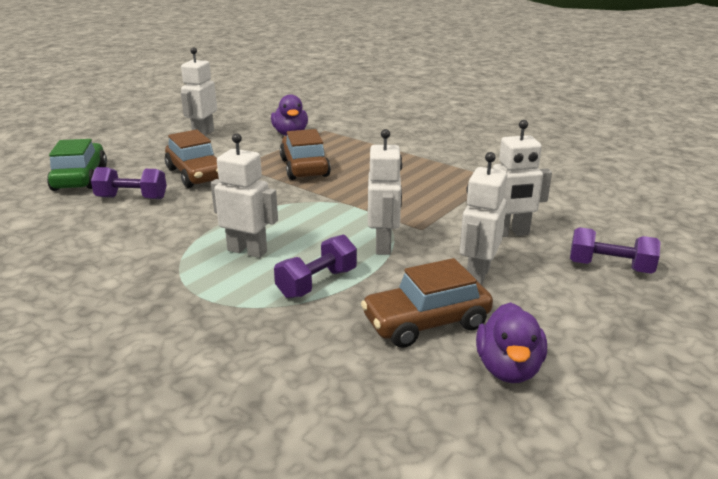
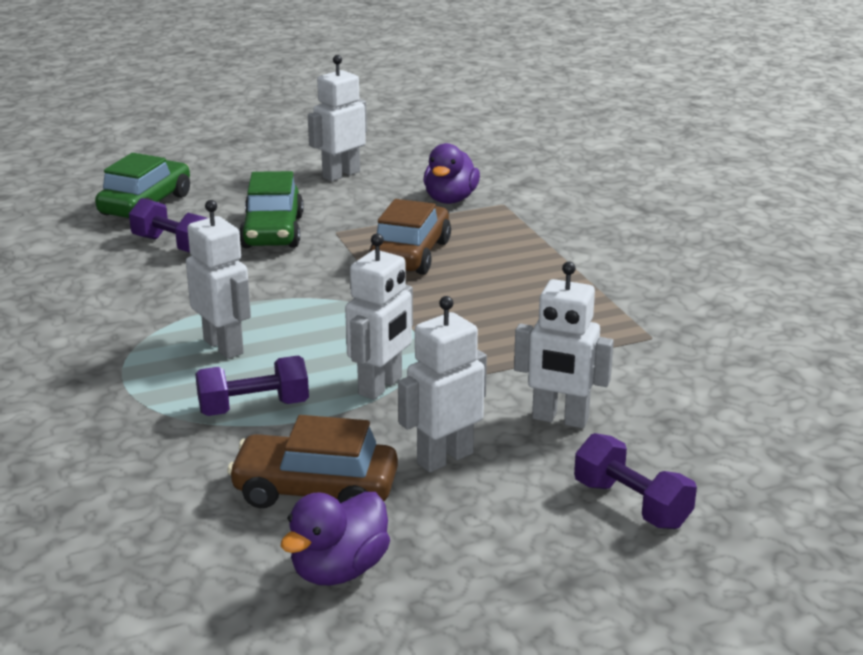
camera: 30 degrees right, 0 degrees up
(196, 174) = (272, 232): brown car -> green car

